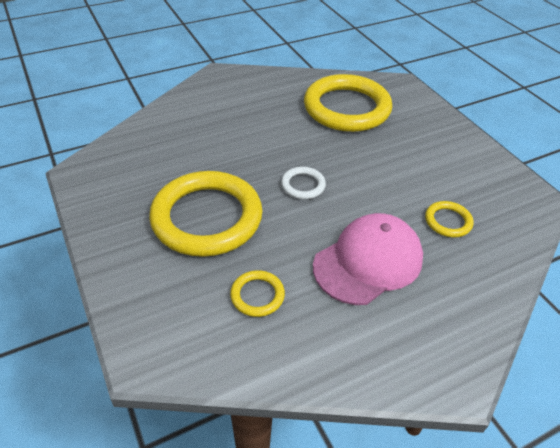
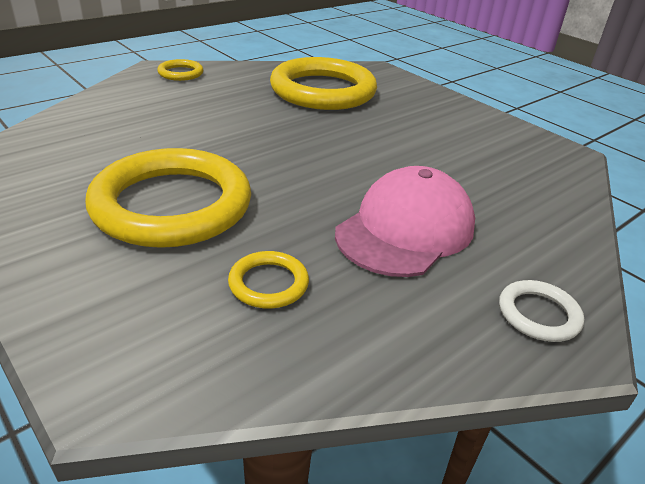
camera: 15 degrees left, 10 degrees down
(303, 185) = (294, 162): white ring -> white ring (538, 314)
(448, 221) = (483, 181): yellow ring -> yellow ring (180, 73)

